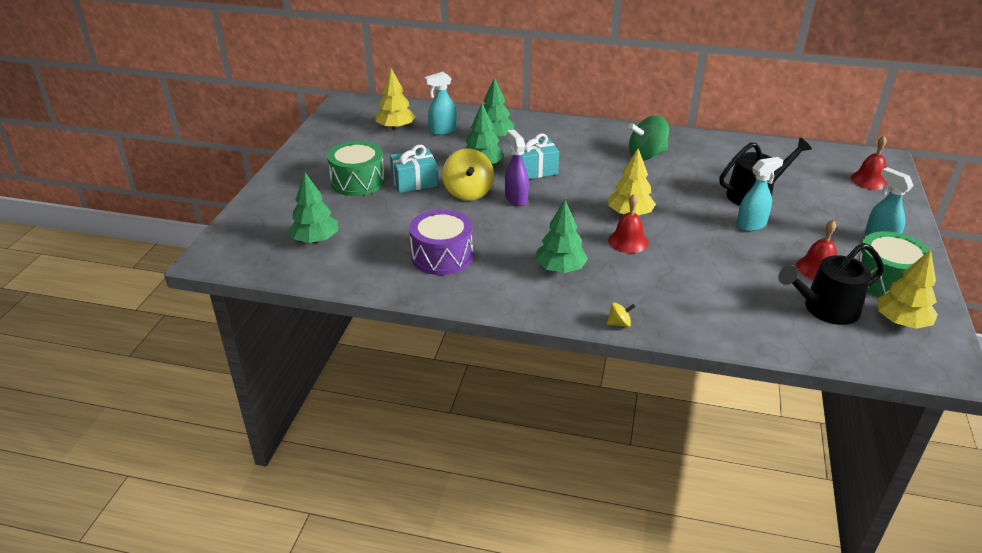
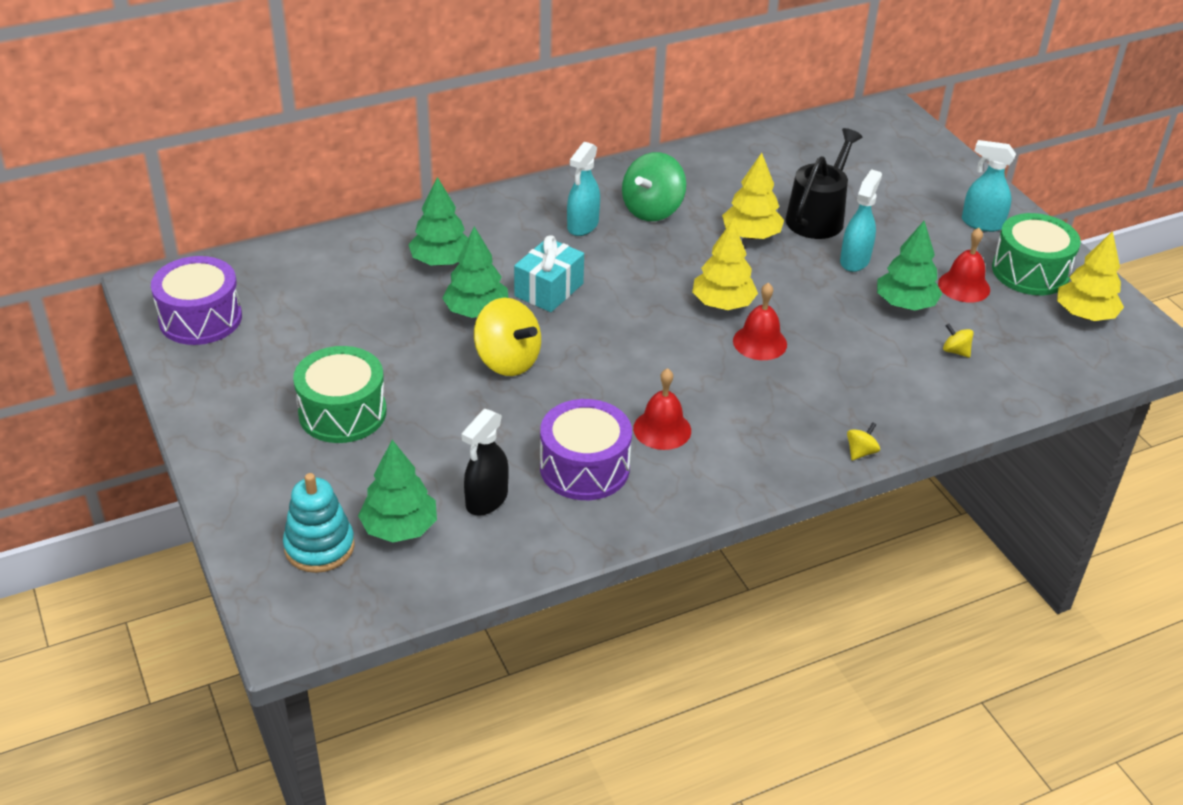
camera: 40 degrees left, 5 degrees up
(270, 231) = (319, 547): none -> turquoise stacking toy
(349, 120) = (200, 318): none -> purple drum
(372, 247) = (486, 500): none -> black spray bottle
(396, 128) = (286, 302): yellow tree -> yellow tree (751, 235)
(414, 182) = (420, 377): turquoise gift -> none
(442, 131) = (359, 279): turquoise spray bottle -> turquoise spray bottle (582, 226)
(516, 198) = (575, 342): purple spray bottle -> none
(560, 269) = (731, 415): green tree -> green tree (905, 304)
(763, 300) = (955, 351): none -> yellow spinning top
(825, 309) = (1015, 333): black watering can -> none
(869, 180) = (903, 147): red bell -> red bell (662, 429)

